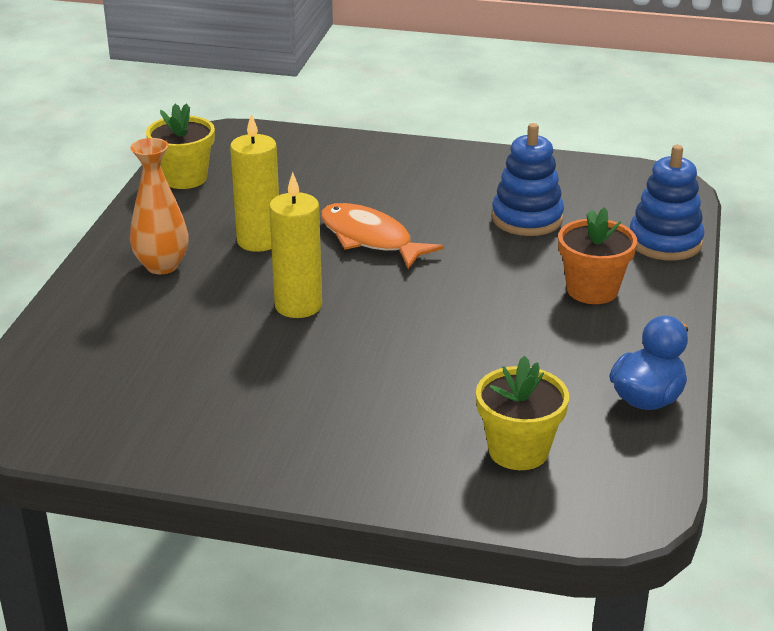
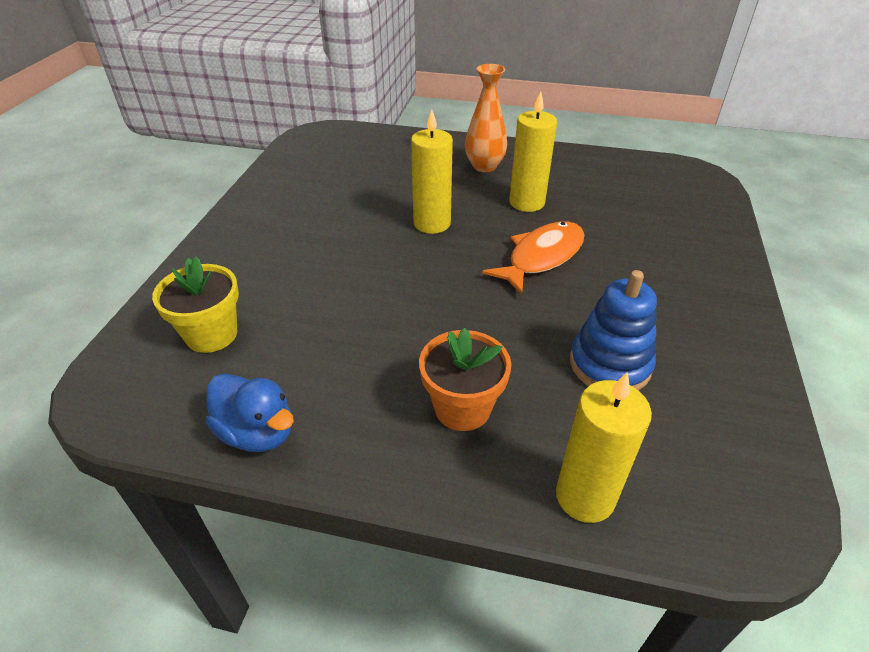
camera: 90 degrees right, 10 degrees up
(184, 178) = (617, 166): yellow flower pot -> none
(665, 242) = (585, 496): blue stacking toy -> yellow candle

